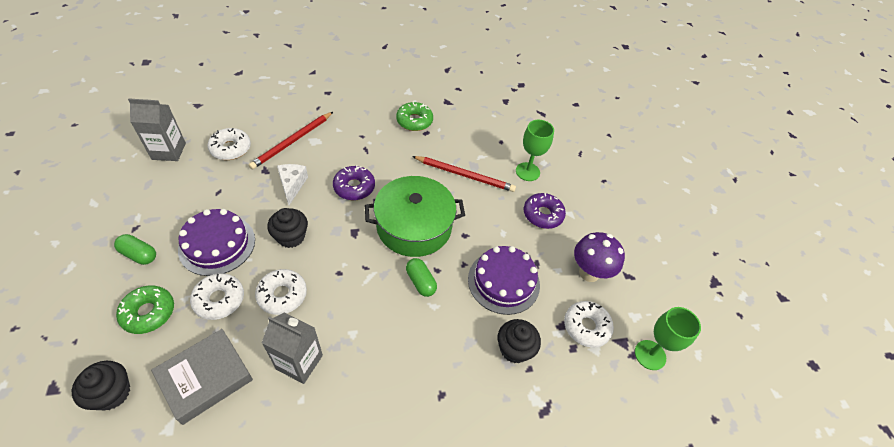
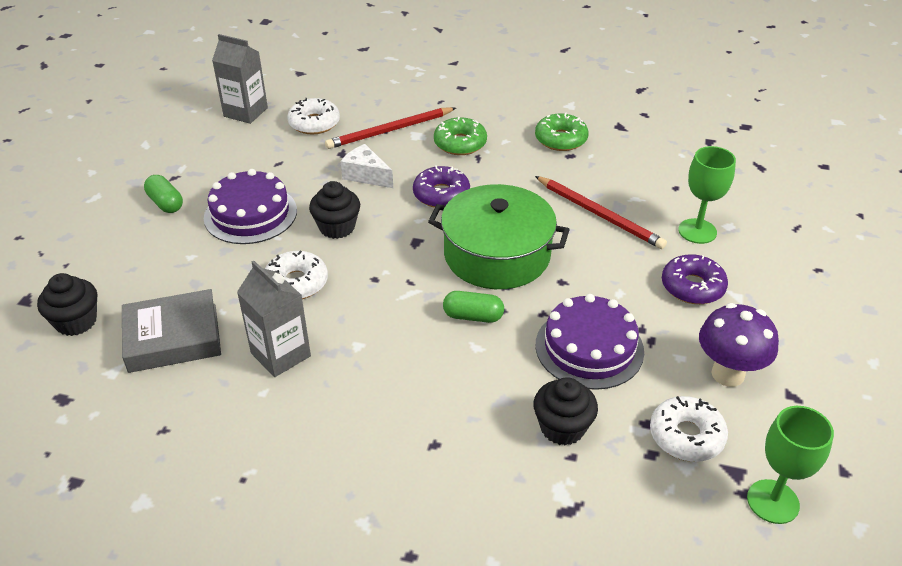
camera: 30 degrees right, 10 degrees down
(148, 313) = (147, 259): green donut -> green donut (460, 143)
(219, 300) = (225, 268): white donut -> none
(292, 185) = (366, 175): white cheese -> white cheese turned 75 degrees counterclockwise
(420, 282) = (473, 316): green capsule -> green capsule turned 75 degrees counterclockwise

